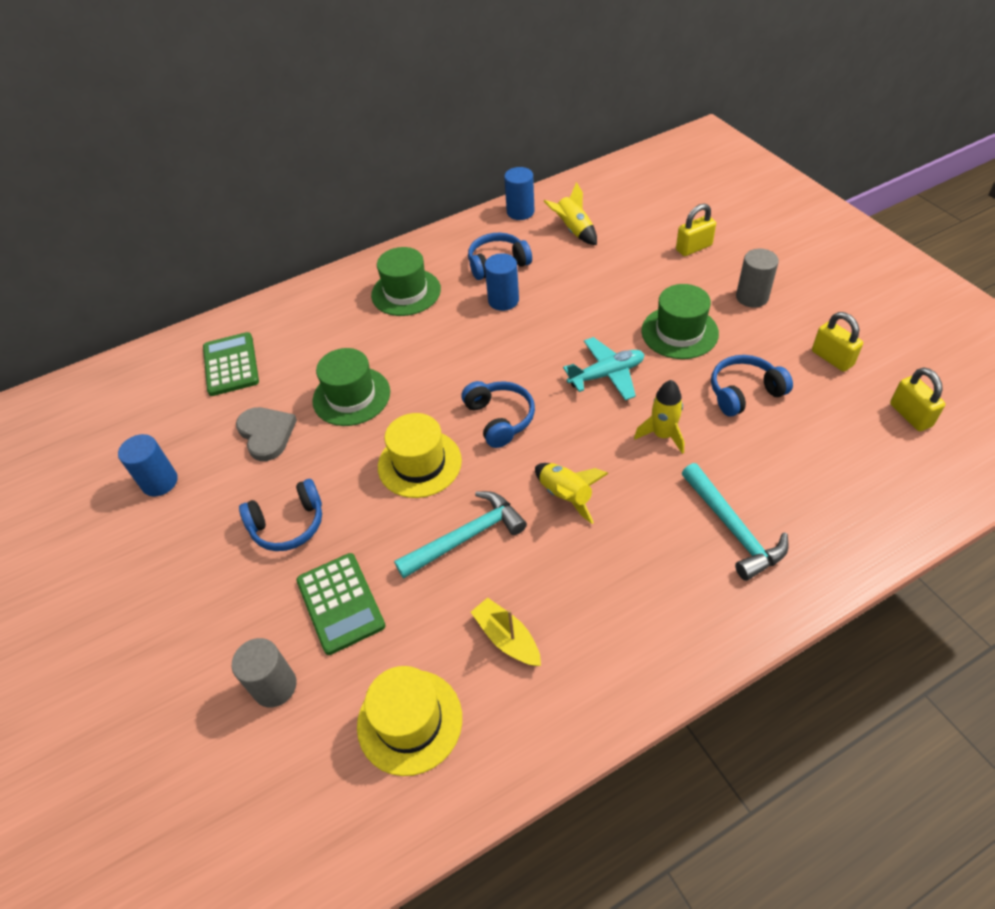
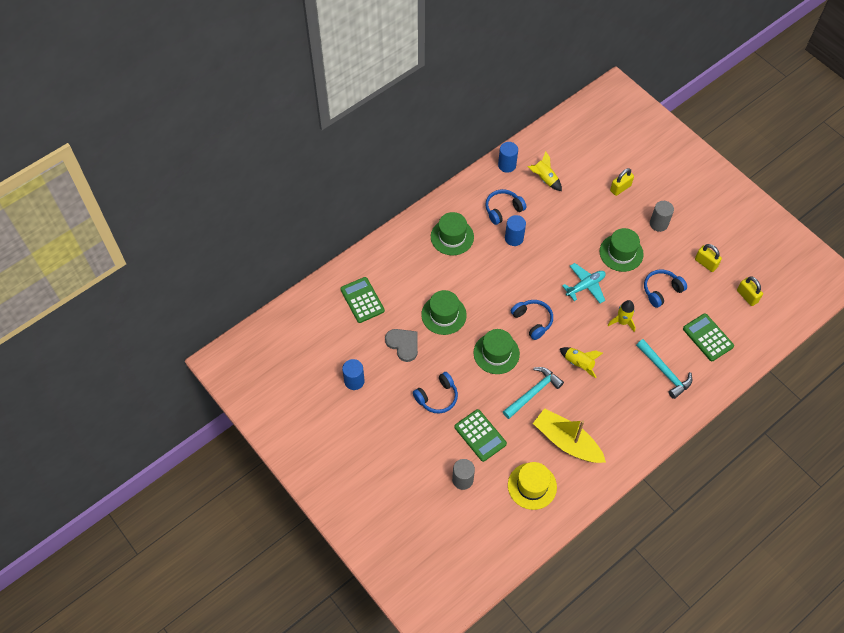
camera: 15 degrees left, 10 degrees up
(419, 463) = (496, 353): yellow hat -> green hat
(507, 638) = (567, 441): yellow boat -> yellow boat, size x1.85
(827, 477) = (707, 337): none -> green calculator

